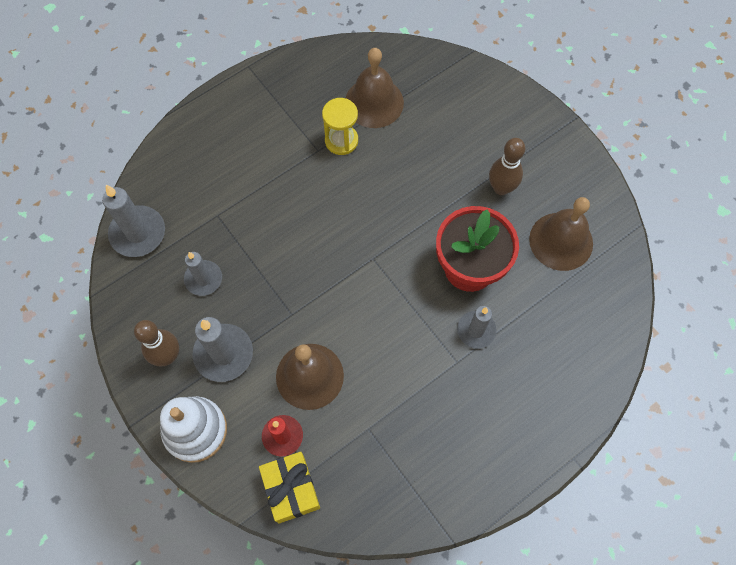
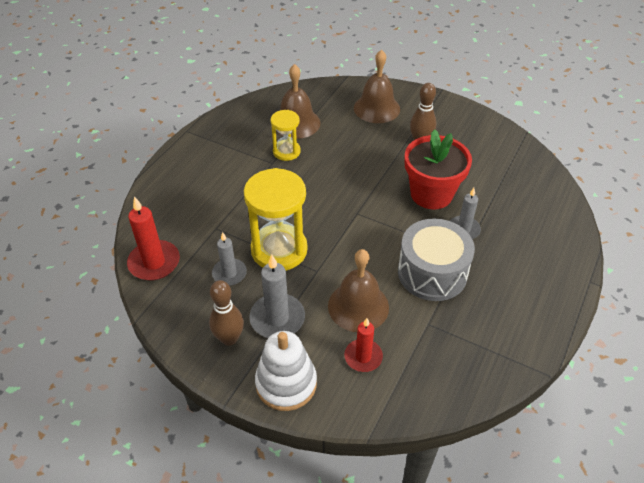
camera: 25 degrees left, 20 degrees down
(138, 233) = (154, 262): grey candle -> red candle
(266, 271) = (279, 250): none -> yellow hourglass
(291, 489) = (395, 393): yellow gift -> none
(408, 370) = (432, 273): none -> grey drum
(561, 241) = (483, 157): brown bell -> brown bell (376, 108)

